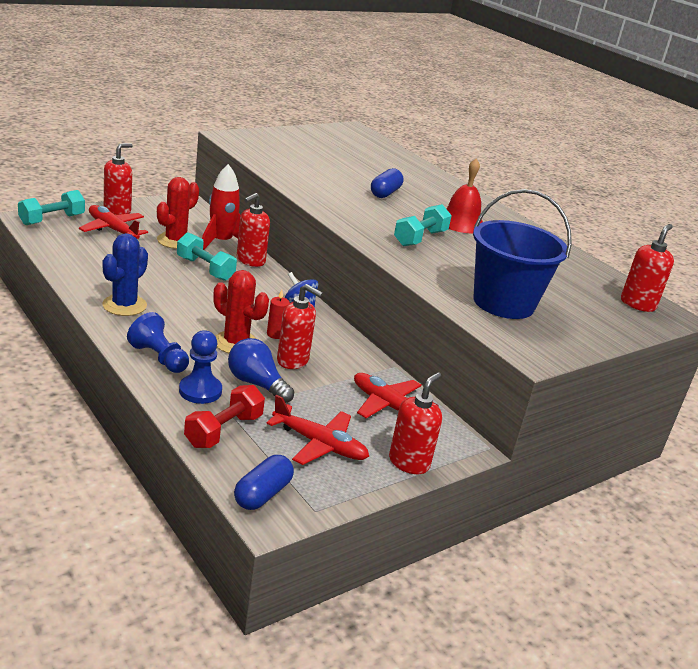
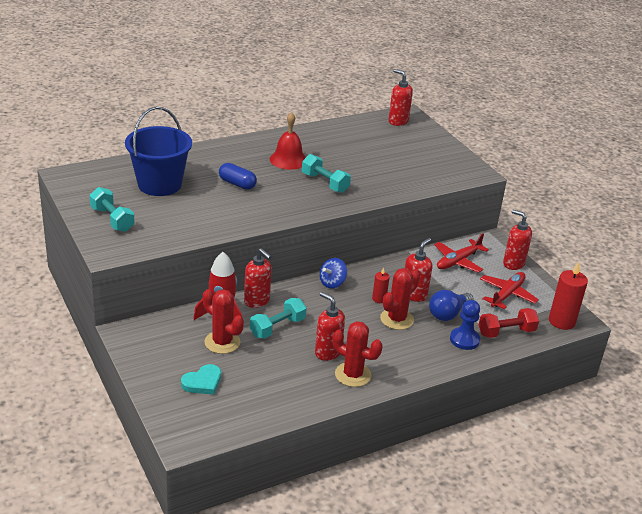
camera: 80 degrees left, 5 degrees up
(52, 220) = (183, 425): turquoise dumbbell -> turquoise dumbbell (112, 219)
(113, 230) = (202, 382): red plane -> turquoise heart
(117, 210) = (153, 379): red soap dispenser -> red soap dispenser (327, 352)
(124, 305) = (353, 375): blue cactus -> red cactus
(159, 358) = (428, 357): blue pawn -> none
(223, 431) = (506, 332): red dumbbell -> red dumbbell turned 60 degrees counterclockwise
(262, 494) = (561, 321): blue capsule -> red candle
(503, 303) = (416, 169): blue bucket -> blue bucket (159, 184)

